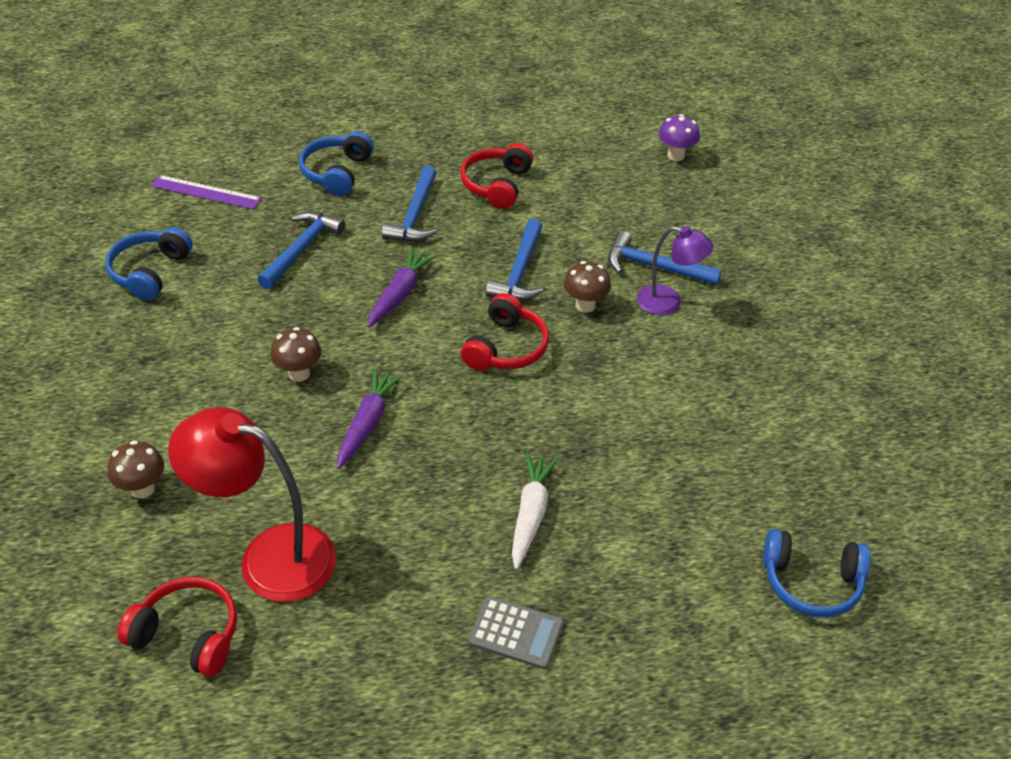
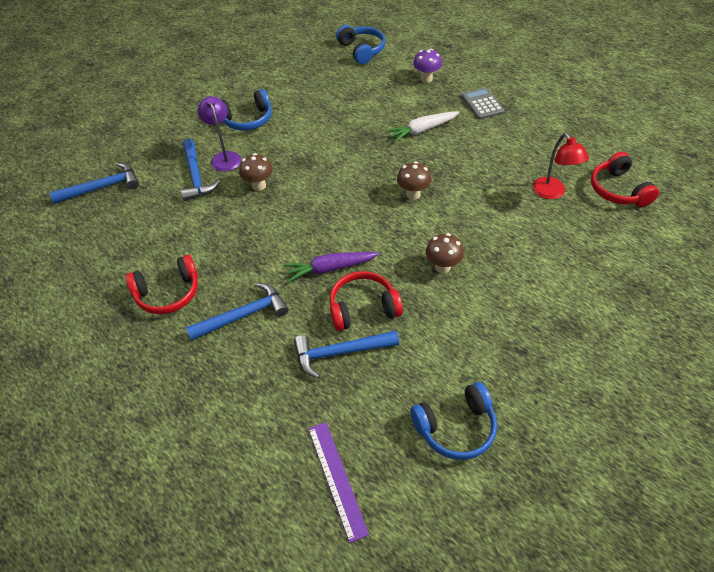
camera: 125 degrees left, 5 degrees up
(143, 489) = (589, 269): brown mushroom -> brown mushroom (413, 194)
(269, 557) = (552, 193): red lamp -> red lamp, size x0.57
(337, 172) = (231, 403): blue headphones -> blue headphones (247, 119)
(367, 423) = (440, 214): purple carrot -> none
(506, 348) = (326, 196): red headphones -> red headphones (363, 308)
(519, 272) = (255, 228): blue hammer -> blue hammer (102, 187)
(676, 155) = (59, 222): purple mushroom -> purple mushroom (426, 79)

